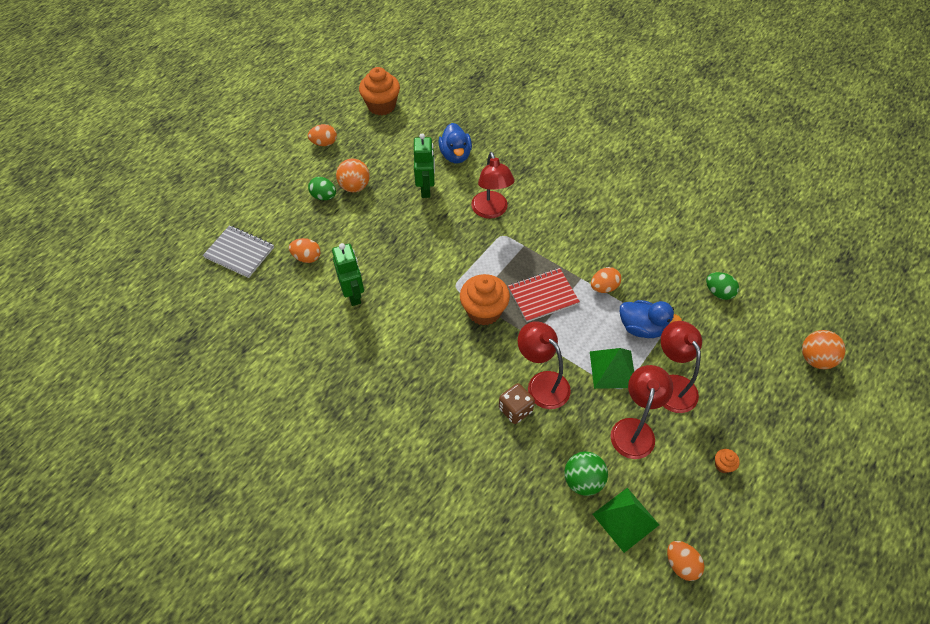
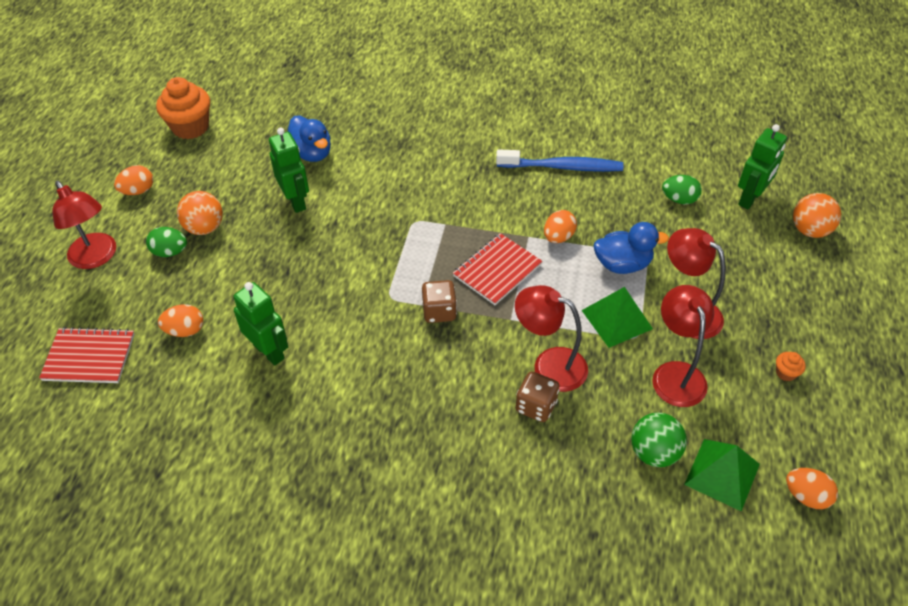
camera: 25 degrees left, 5 degrees down
(239, 253) = (89, 357): grey notebook -> red notebook
(484, 311) = (439, 311): orange cupcake -> brown dice
(491, 211) = (387, 200): red lamp -> red lamp (97, 258)
(638, 232) = (562, 167): none -> blue toothbrush
(780, 313) = (750, 198): none -> green robot

